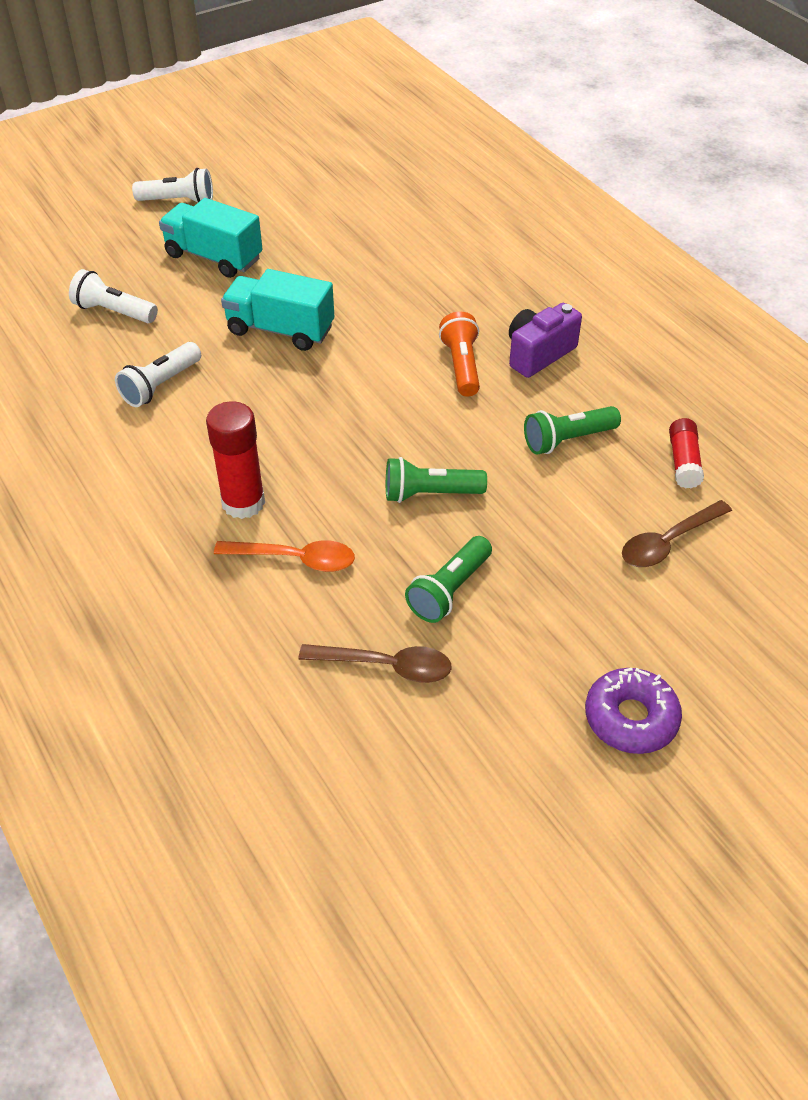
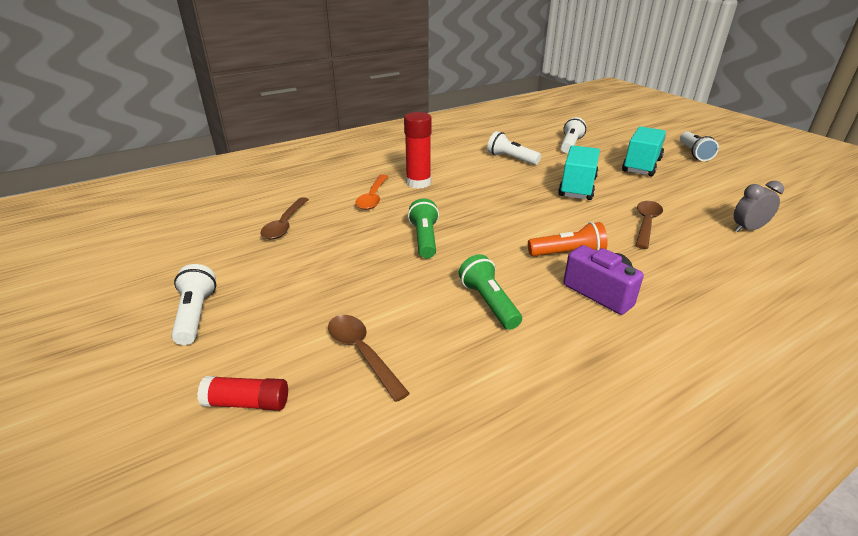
camera: 90 degrees right, 15 degrees down
(388, 291) = (646, 223): none -> brown spoon
(402, 222) = (747, 229): none -> grey clock
(449, 590) = (336, 245): green flashlight -> none
(631, 718) = (196, 315): purple donut -> white flashlight
(683, 462) = (468, 376): red glue stick -> red glue stick (247, 403)

